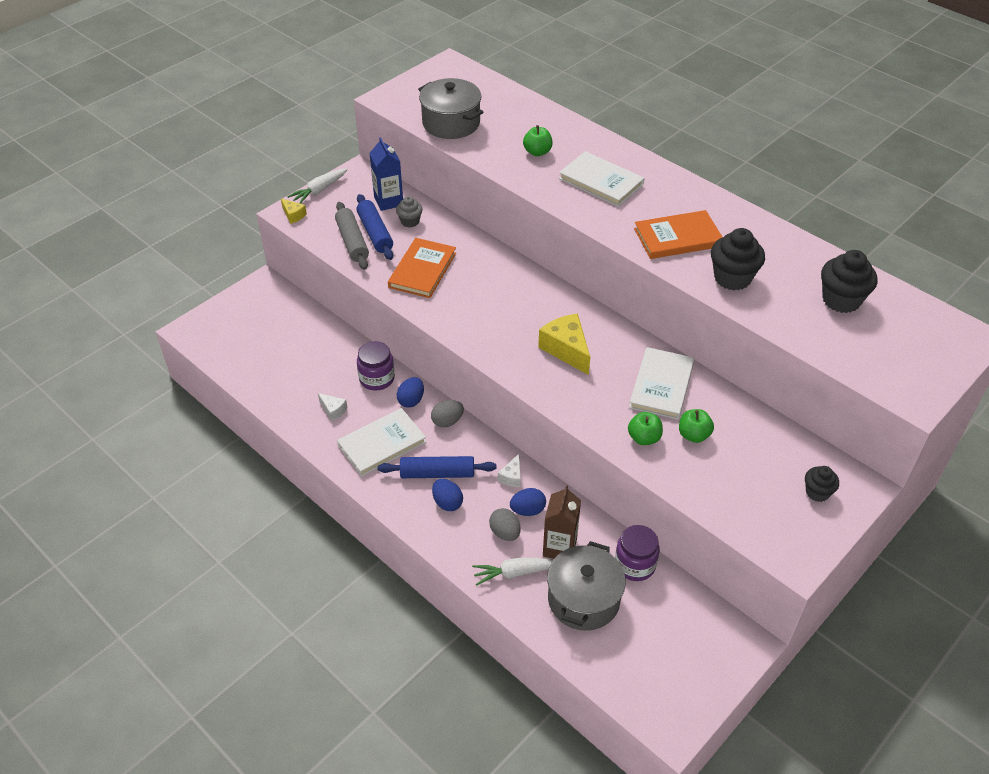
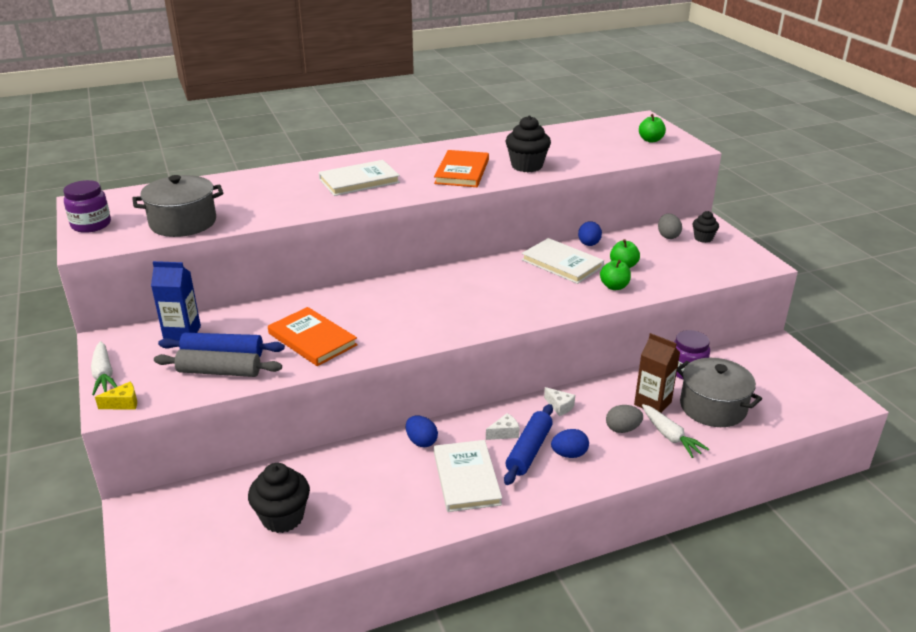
camera: 65 degrees left, 15 degrees down
(333, 410) = (393, 502): white cheese -> white cheese (504, 433)
(377, 378) = (372, 457): purple jar -> purple jar (91, 225)
(410, 221) = (230, 328): grey cupcake -> none
(447, 421) = (466, 426): grey egg -> grey egg (668, 236)
(515, 573) = (670, 436): white carrot -> white carrot turned 45 degrees counterclockwise
(528, 510) = (603, 409): blue egg -> blue egg (589, 244)
(537, 152) = (284, 195): green apple -> green apple (650, 140)
(566, 350) = (489, 292): yellow cheese -> none
(841, 300) = (580, 141): black cupcake -> black cupcake (282, 517)

